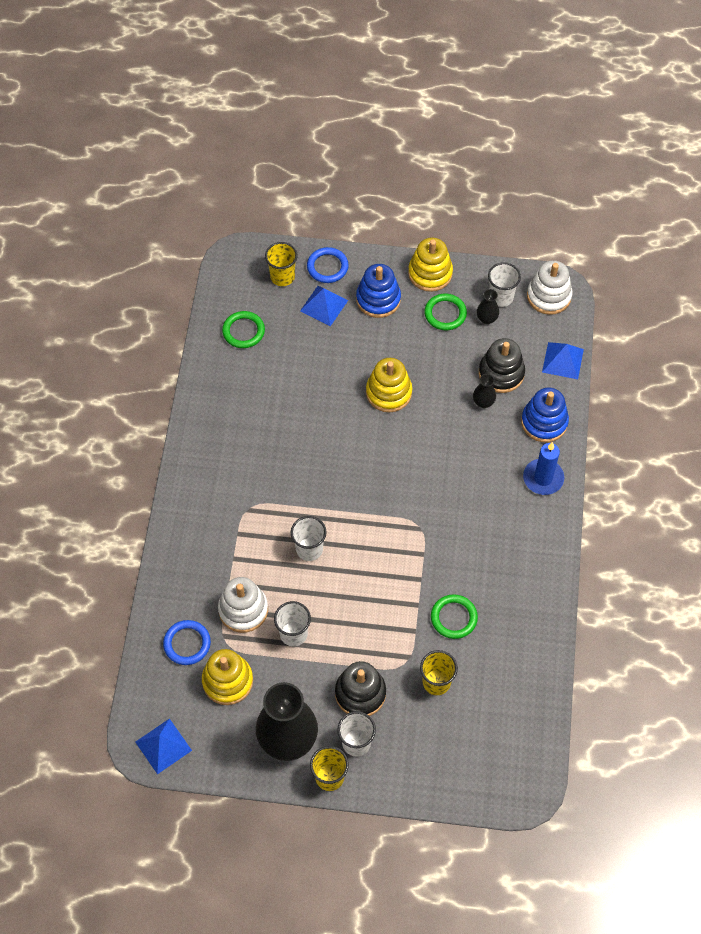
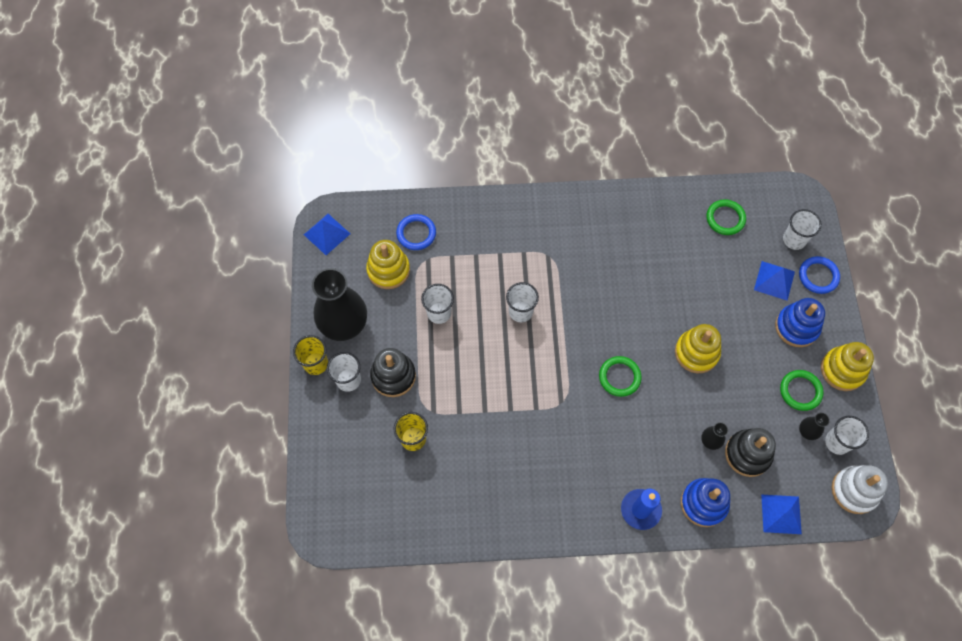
camera: 80 degrees right, 5 degrees up
(243, 610) = (454, 270): white stacking toy -> none
(282, 277) = (794, 240): yellow cup -> white cup
(454, 618) = (478, 445): green ring -> green ring (619, 377)

